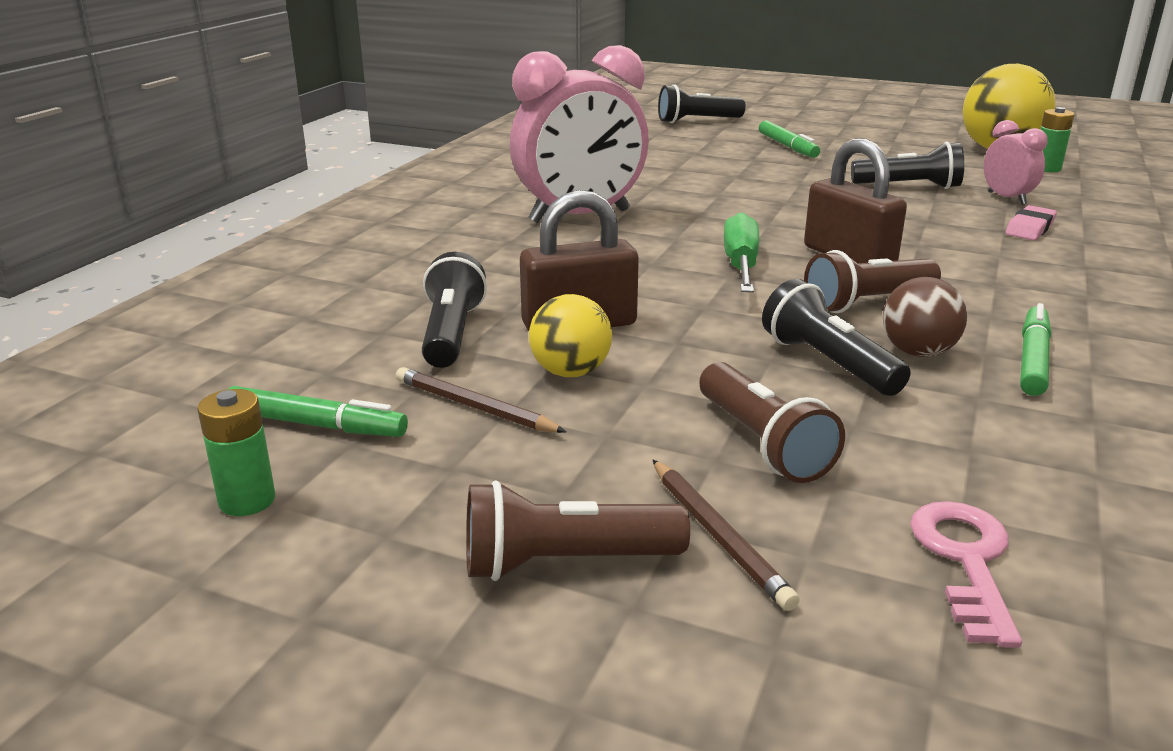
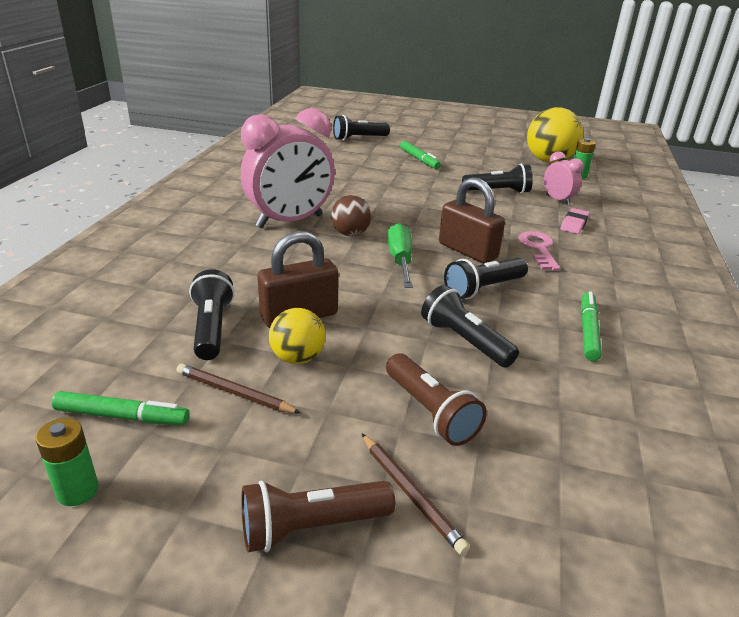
camera: 10 degrees left, 5 degrees up
(867, 303) = (483, 289): brown flashlight -> black flashlight
(918, 352) = (519, 329): brown ball -> brown ball (350, 234)
(965, 561) = (567, 500): pink key -> pink key (538, 249)

